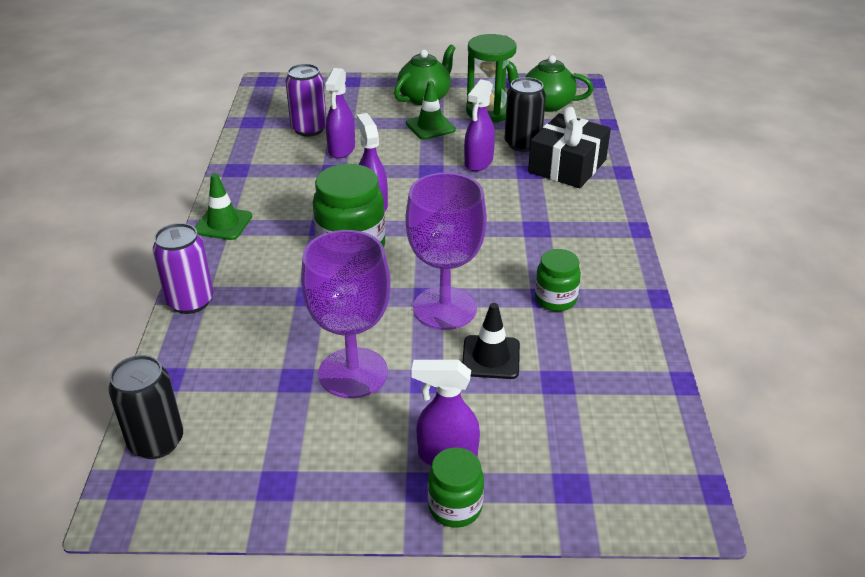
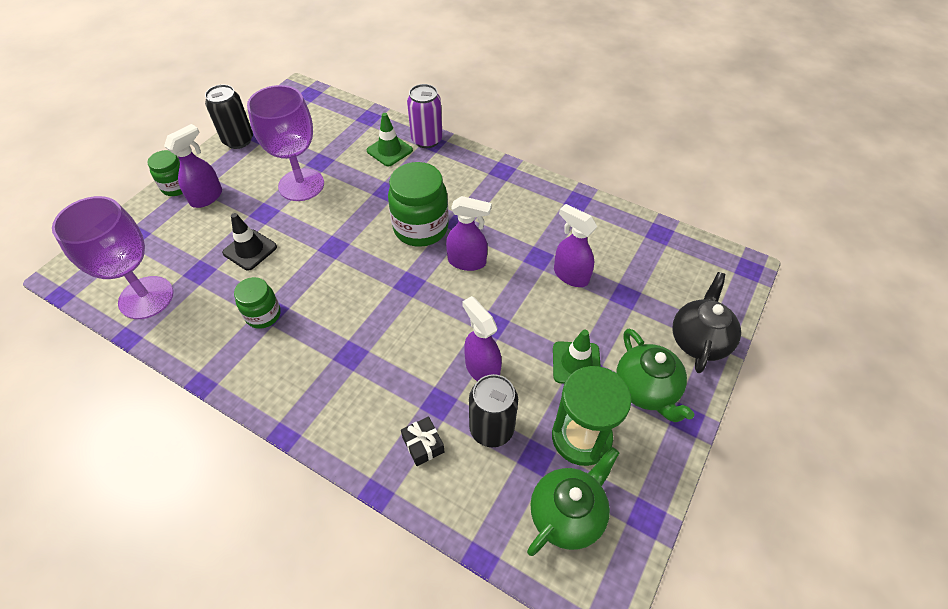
camera: 120 degrees right, 15 degrees up
(156, 442) = (326, 105): black can -> black can (238, 140)
(223, 224) = (503, 174): green traffic cone -> green traffic cone (389, 150)
(309, 129) = (623, 266): purple can -> none
(360, 88) = (699, 340): none -> black teapot
(445, 308) = (313, 249): purple goblet -> purple goblet (146, 297)
(567, 166) = (423, 445): black gift -> black gift, size x0.46

